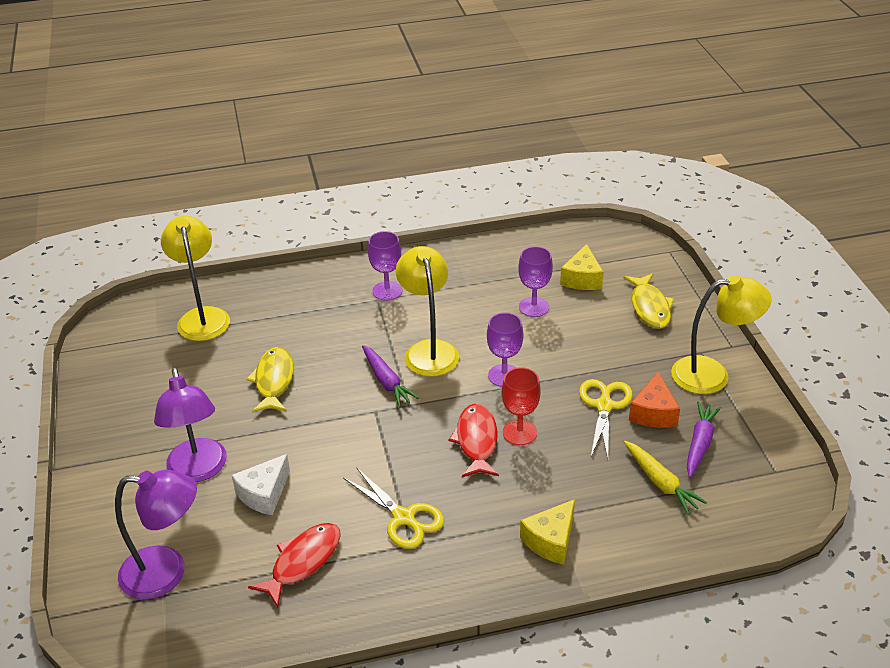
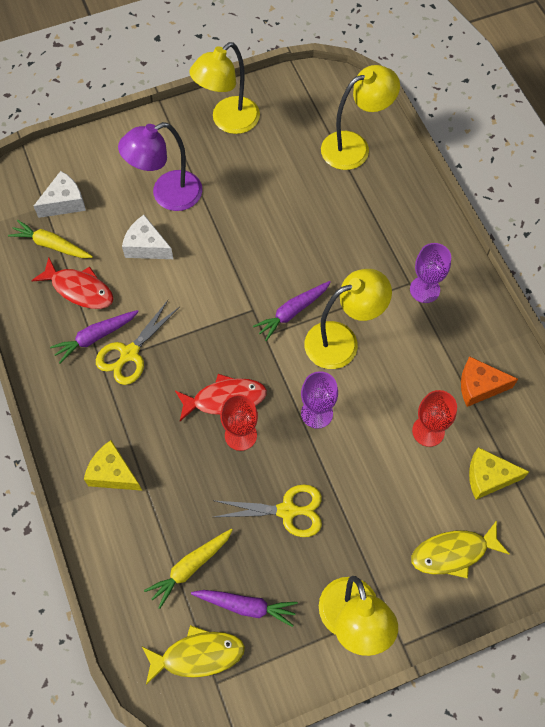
camera: 80 degrees right, 25 degrees up
(119, 409) = (228, 121): none -> yellow lamp
(167, 572) = (64, 202): purple lamp -> white cheese
(227, 588) = (51, 245): none -> yellow carrot
(274, 381) = (279, 222): yellow fish -> yellow fish (198, 655)
(374, 549) = (95, 337): none -> purple carrot
(534, 307) = (428, 431): purple goblet -> red goblet
(653, 413) = (284, 559): orange cheese -> orange cheese (479, 386)

